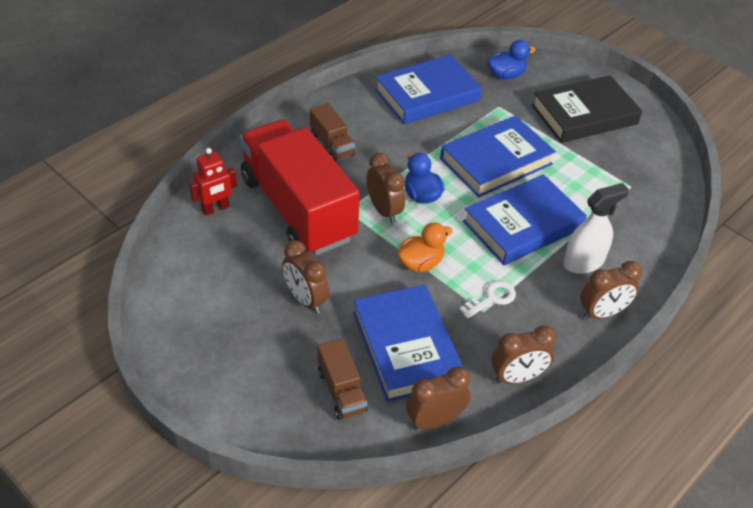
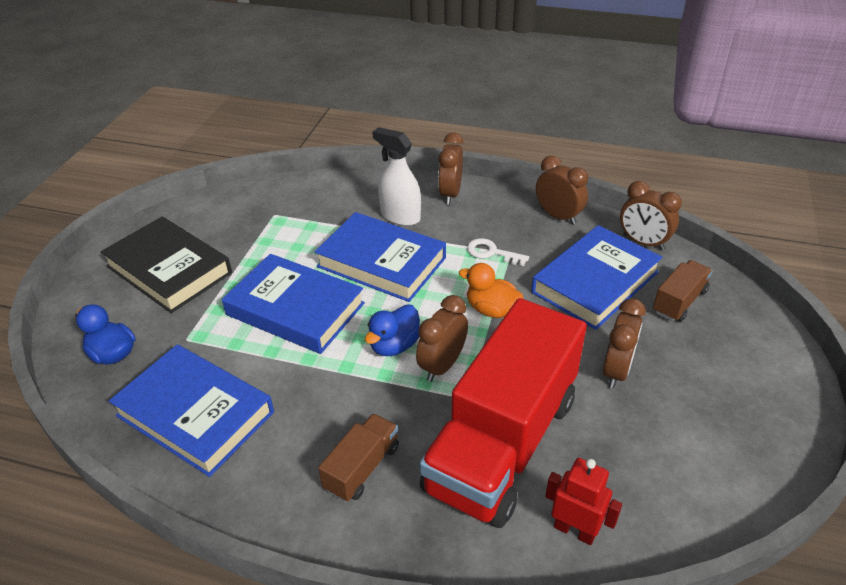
camera: 115 degrees left, 5 degrees down
(602, 313) = (450, 194): brown clock -> brown clock turned 120 degrees counterclockwise

